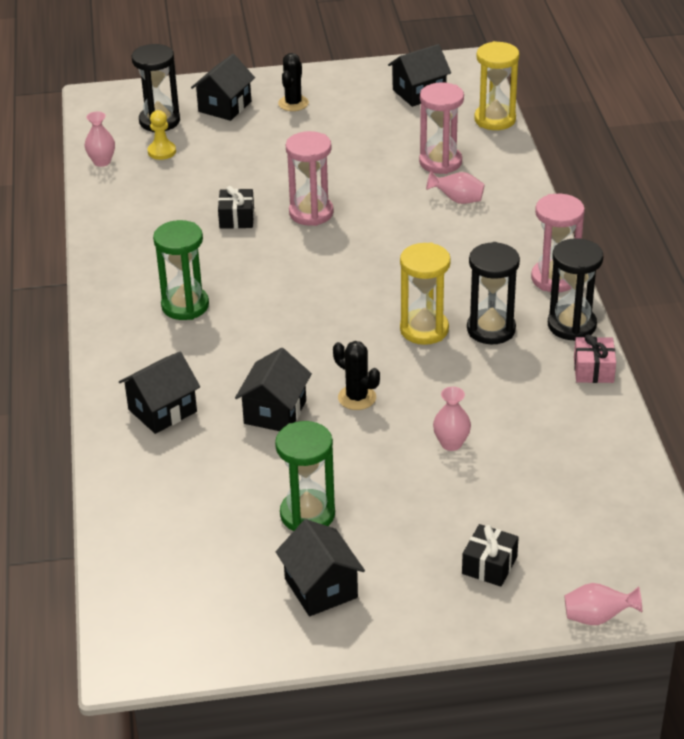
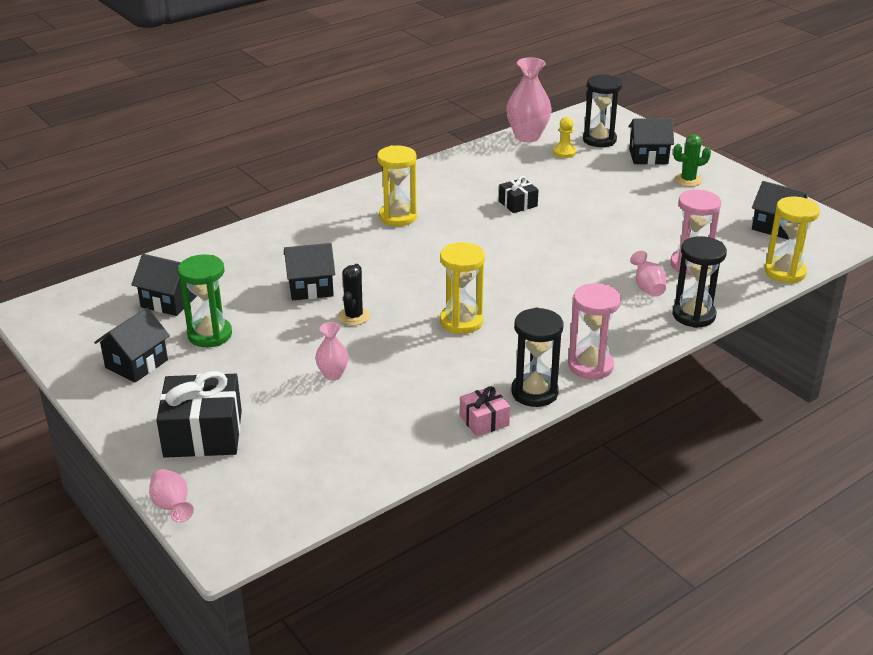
camera: 60 degrees right, 5 degrees down
(102, 162) = (527, 136): pink vase -> pink vase, size x1.86
(162, 410) = (279, 245): black house -> black house (169, 301)
(185, 306) = (398, 217): green hourglass -> yellow hourglass
(293, 103) = (688, 180): black cactus -> green cactus
(311, 213) = (557, 230): pink hourglass -> none
(489, 565) = (203, 433): black gift -> black gift, size x1.87
(491, 329) = (490, 353): black hourglass -> black hourglass (693, 315)

